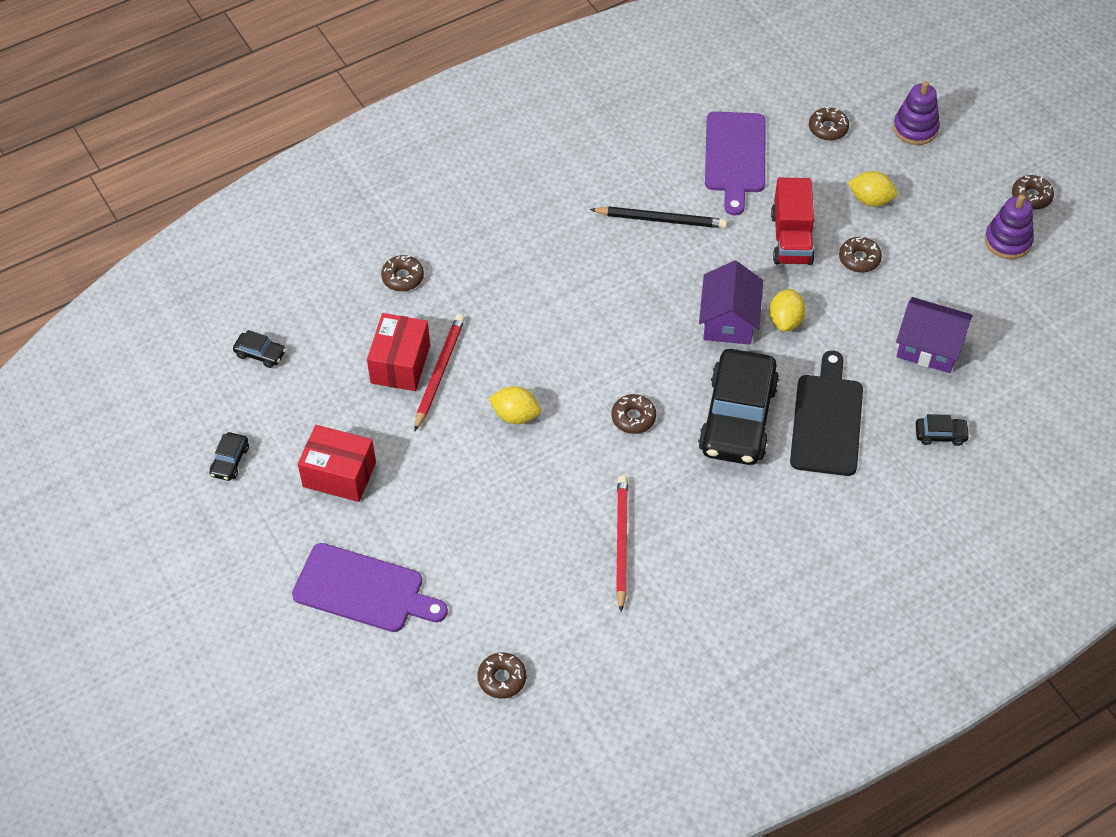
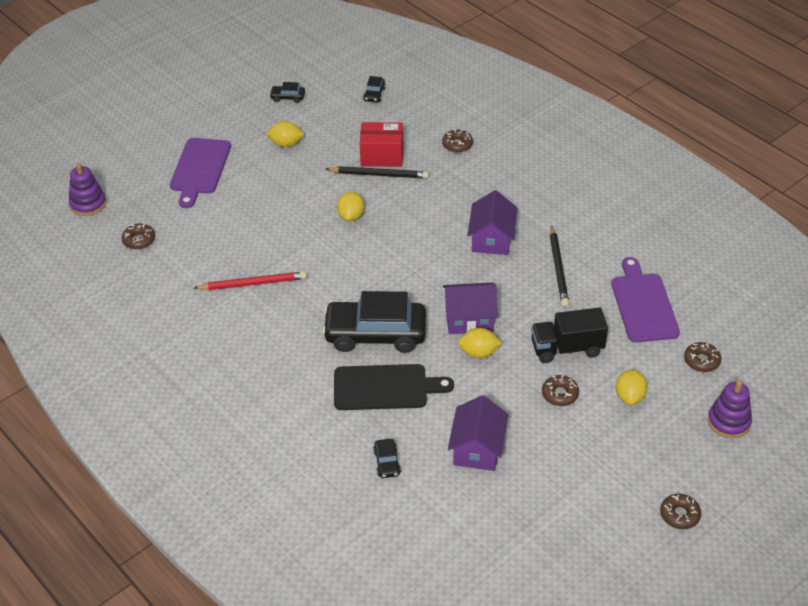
camera: 80 degrees right, 10 degrees down
(339, 474) = (286, 144): red box -> yellow lemon
(439, 372) = (379, 174): red pencil -> black pencil
(595, 274) = (491, 239): none -> purple house
(633, 418) = (362, 276): brown donut -> none
(735, 157) = (643, 304): purple cutting board -> purple cutting board turned 90 degrees clockwise
(791, 238) = (567, 348): red truck -> black truck
(1008, 241) = (617, 499): purple stacking toy -> purple stacking toy (88, 204)

